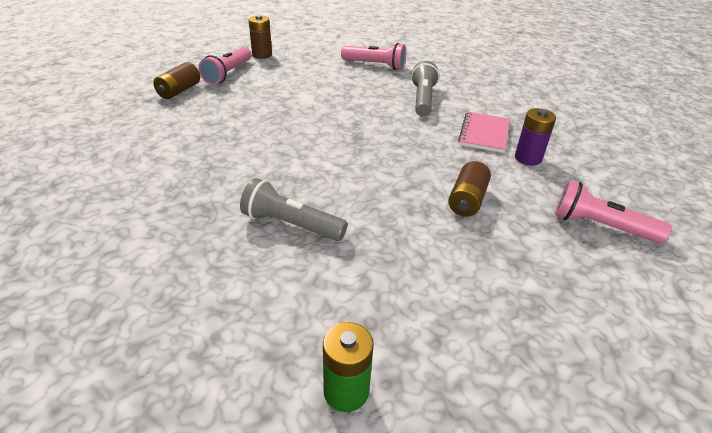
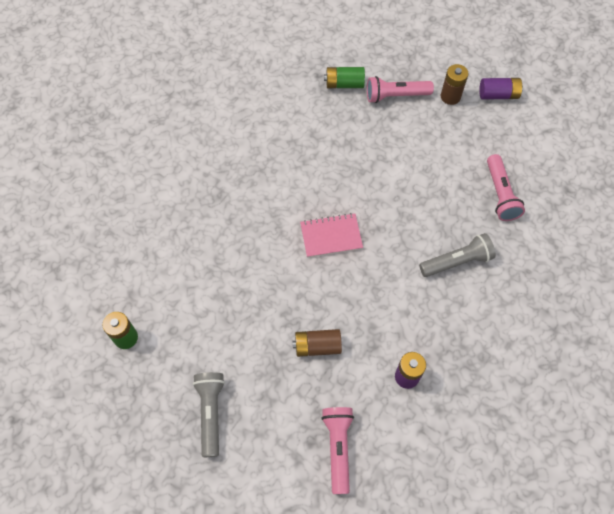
camera: 65 degrees right, 25 degrees up
(179, 91) = (344, 84): brown battery -> green battery
(285, 40) = (498, 95): none -> purple battery
(291, 224) = (230, 250): grey flashlight -> grey flashlight (211, 413)
(484, 134) = (426, 331): pink notebook -> pink notebook (331, 236)

